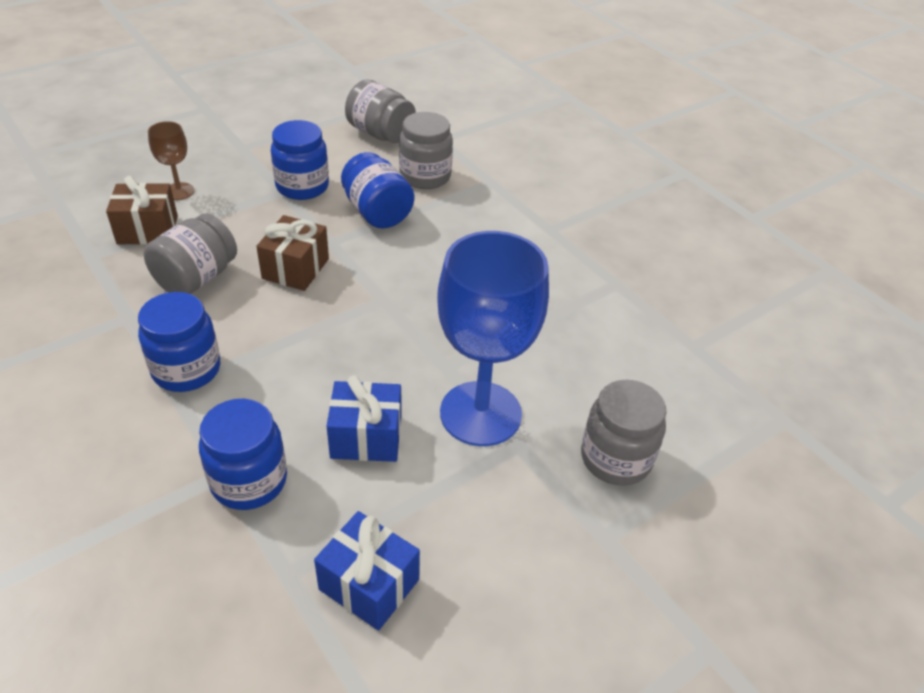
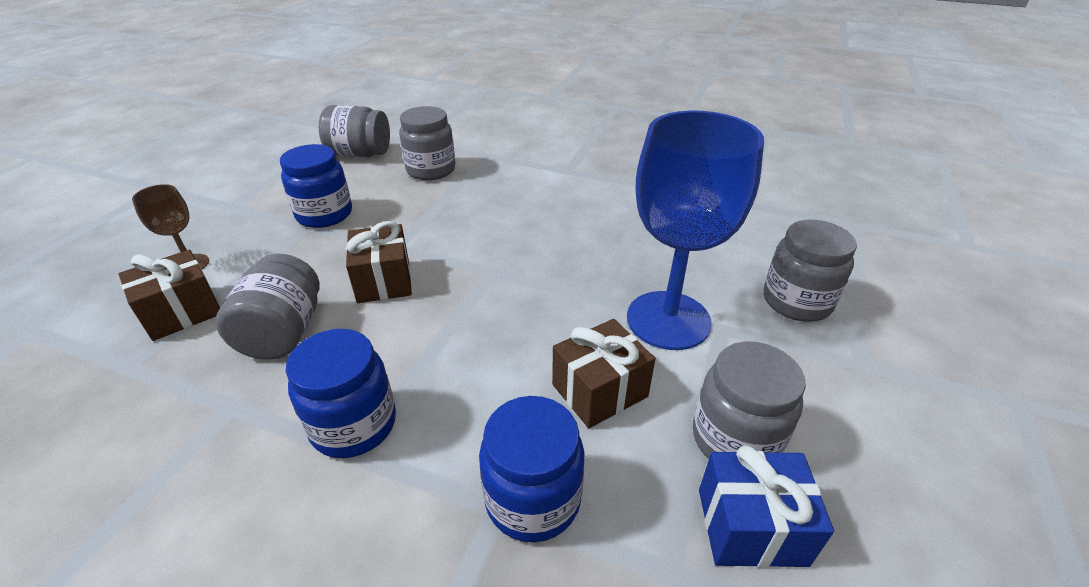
camera: 30 degrees left, 5 degrees down
(366, 437) = (599, 390): blue gift -> brown gift
(377, 212) = (416, 209): blue jar -> none
(425, 527) = (735, 439): none -> grey jar

